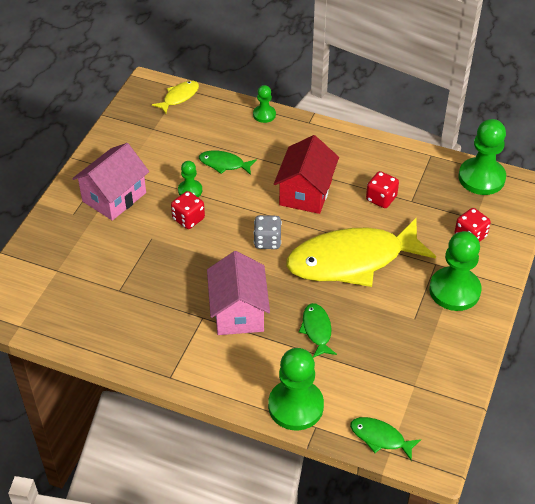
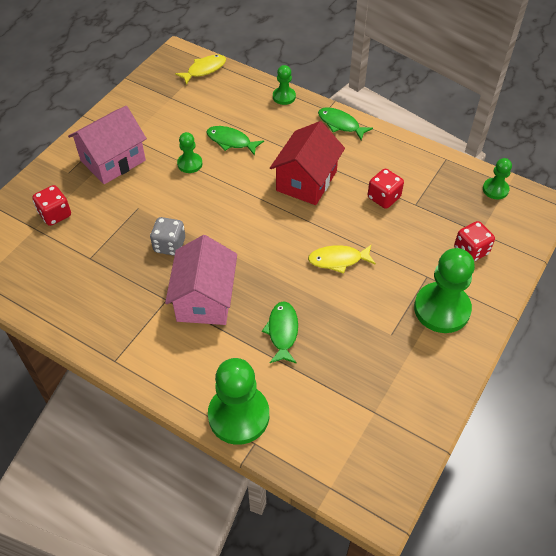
camera: 10 degrees right, 5 degrees up
(188, 219) = (180, 193): red dice -> red dice (55, 214)
(267, 241) = (254, 227): grey dice -> grey dice (169, 245)
(352, 260) = (338, 260): yellow fish -> yellow fish, size x0.42
(380, 438) = (323, 469): green fish -> green fish (340, 124)
(481, 178) = (495, 189): green pawn -> green pawn, size x0.52

